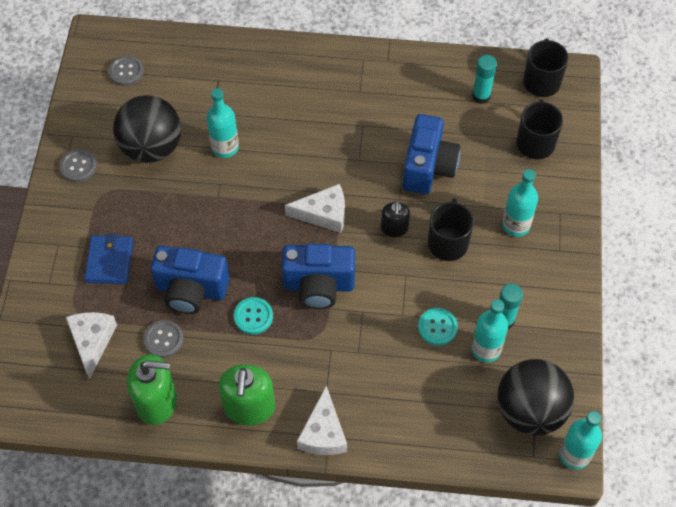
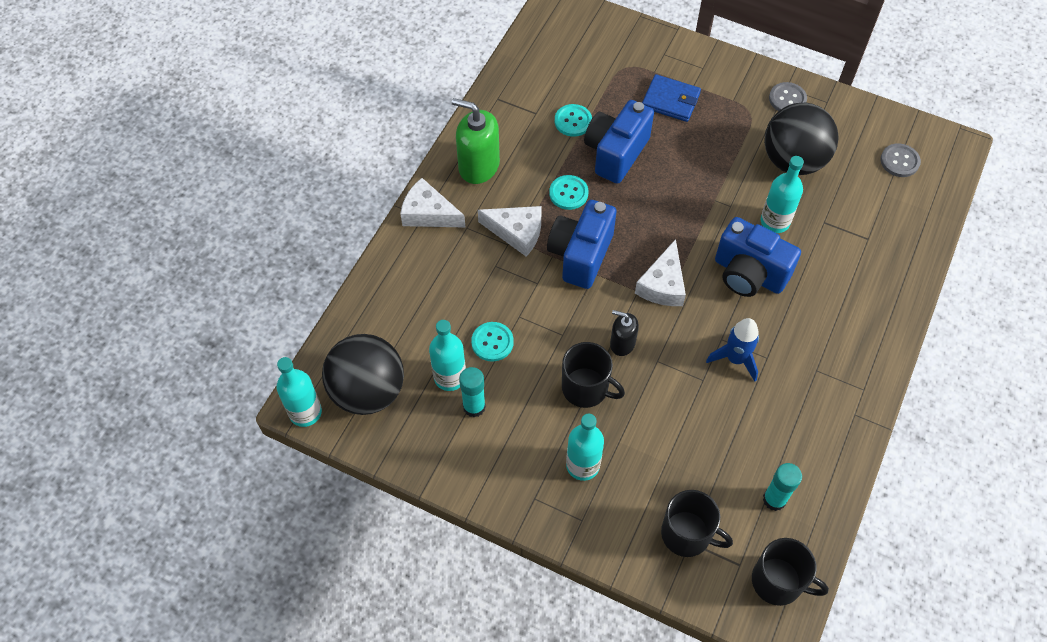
camera: 110 degrees right, 0 degrees up
(92, 341) = (592, 72): white cheese -> white cheese (517, 232)
(157, 402) = (514, 103): green soap dispenser -> none
(163, 339) = (573, 121): grey button -> turquoise button
(373, 146) = (735, 359): none -> blue rocket
(428, 167) = (689, 403): blue camera -> blue camera (749, 274)

